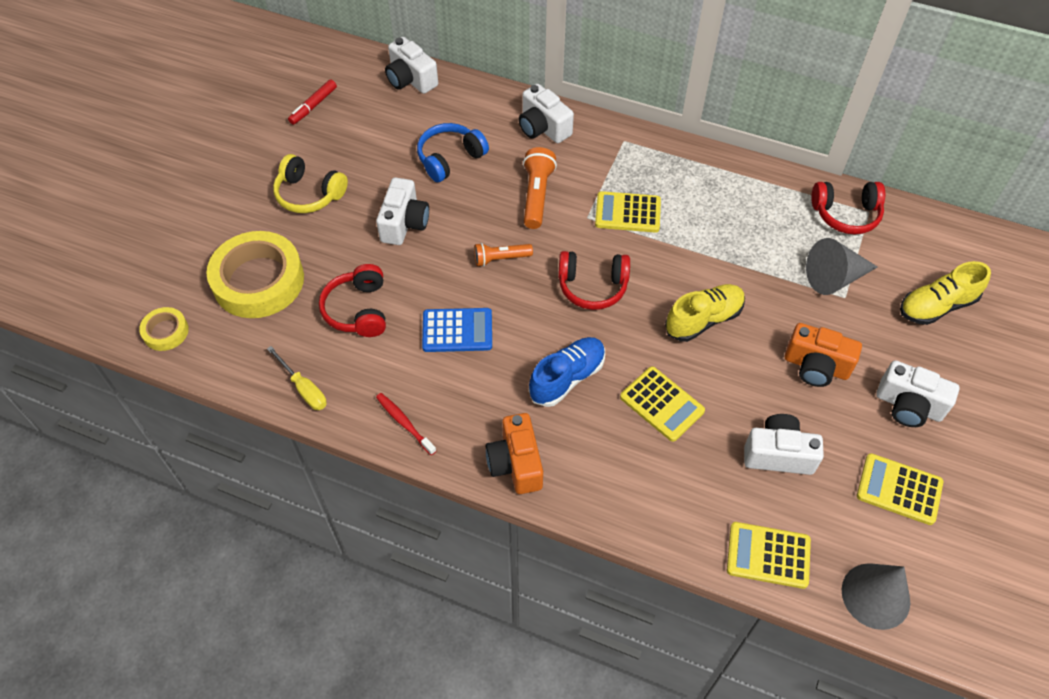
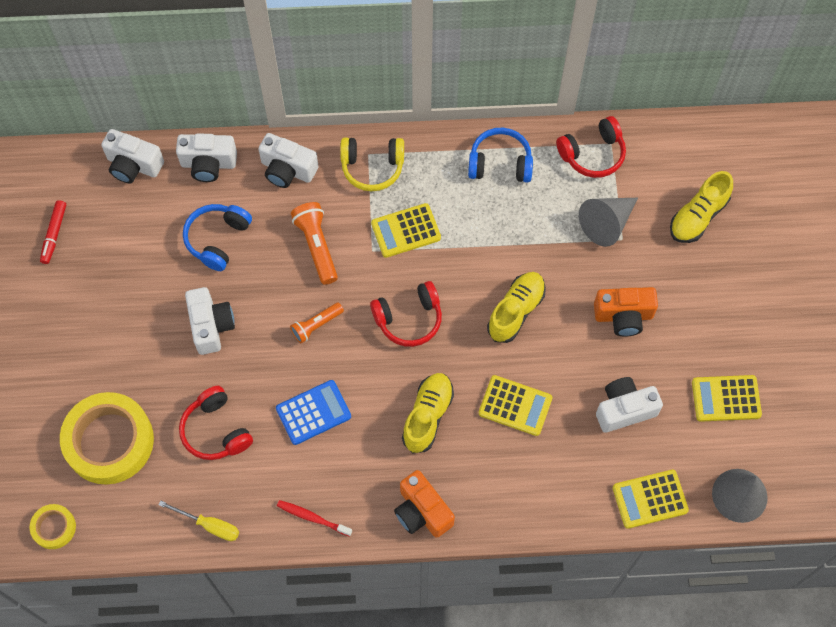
camera: 25 degrees left, 10 degrees up
(309, 194) = (105, 332): yellow headphones -> yellow headphones (372, 167)
(567, 378) = (427, 416): blue shoe -> yellow shoe
(747, 190) = (500, 163): none -> blue headphones
(908, 406) = (708, 321): white camera -> white camera (208, 164)

